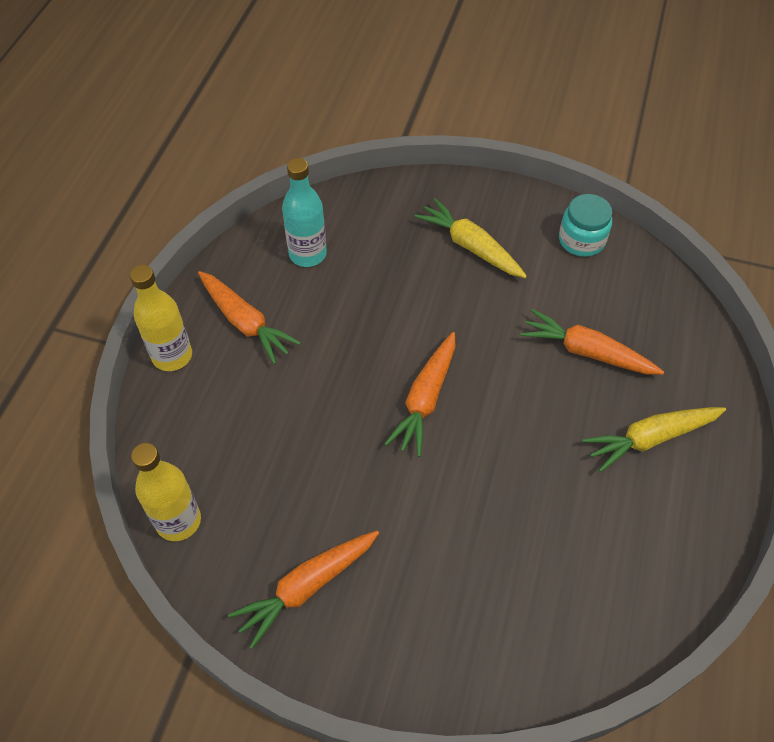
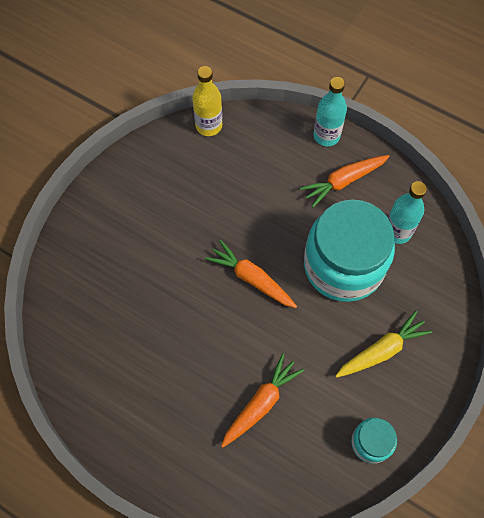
camera: 105 degrees right, 10 degrees up
(172, 356) = (326, 136): yellow bottle -> turquoise bottle
(306, 587) = (147, 182): orange carrot -> none
(372, 301) = (343, 265): none -> turquoise jar
(650, 439) = (177, 419): yellow carrot -> none

